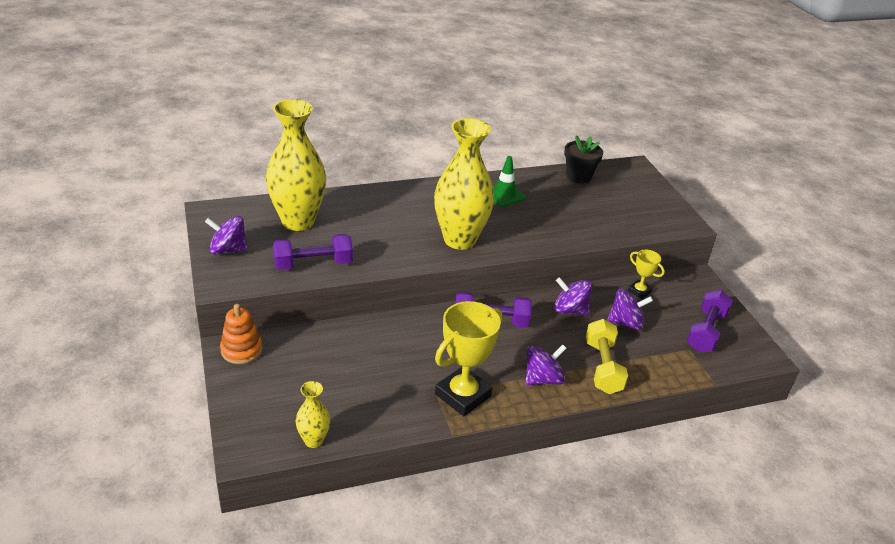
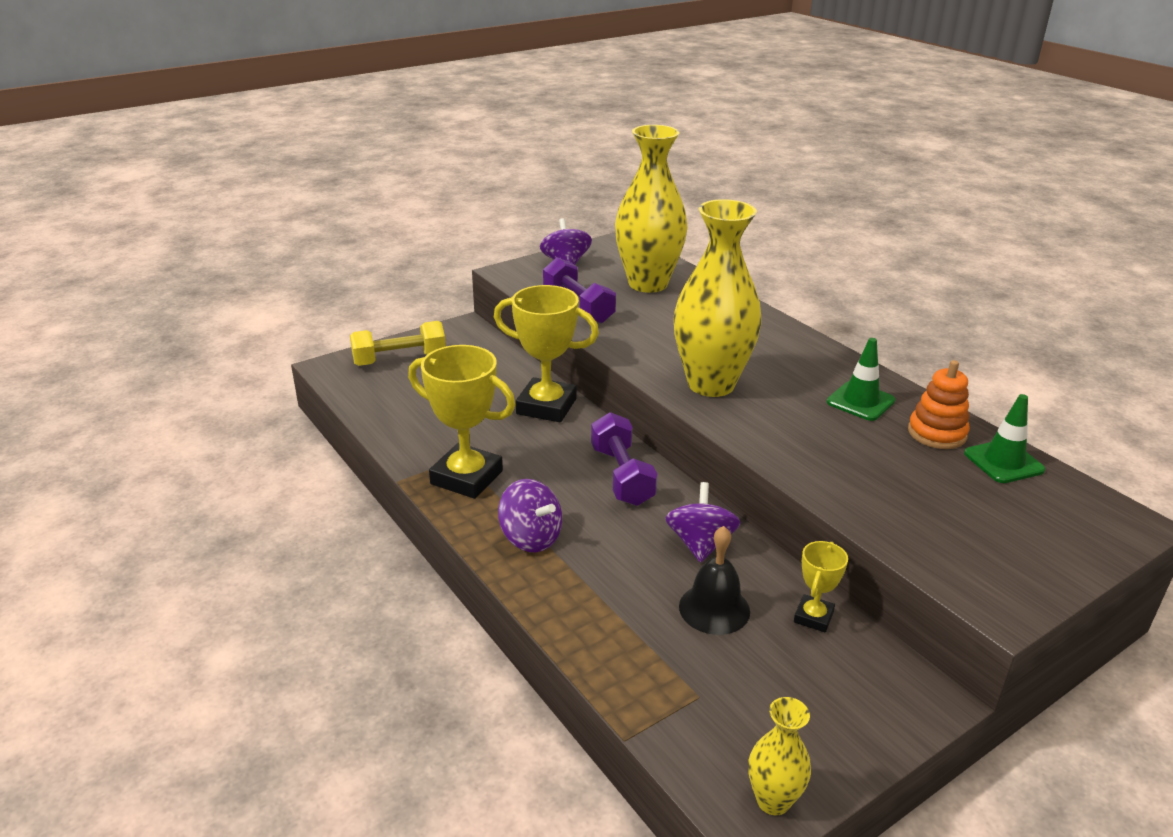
camera: 75 degrees right, 5 degrees down
(241, 350) = (467, 333): orange stacking toy -> orange stacking toy (937, 433)
(313, 440) = (357, 398): yellow vase -> yellow vase (773, 800)
(388, 333) = (546, 406): none -> yellow trophy
(578, 176) = (1003, 462): black flower pot -> green traffic cone
(602, 367) = (589, 593): yellow dumbbell -> yellow dumbbell (399, 360)
(626, 323) = (714, 608): purple spinning top -> black bell
(706, 332) = (765, 718): purple dumbbell -> none

